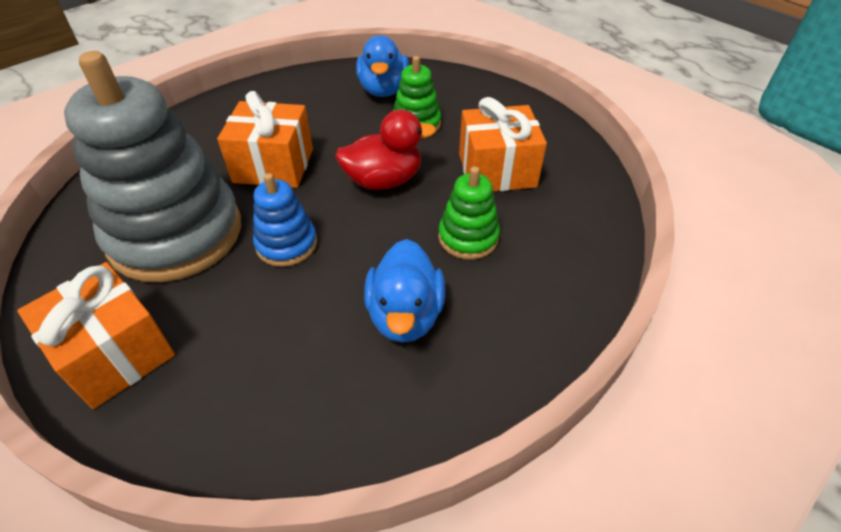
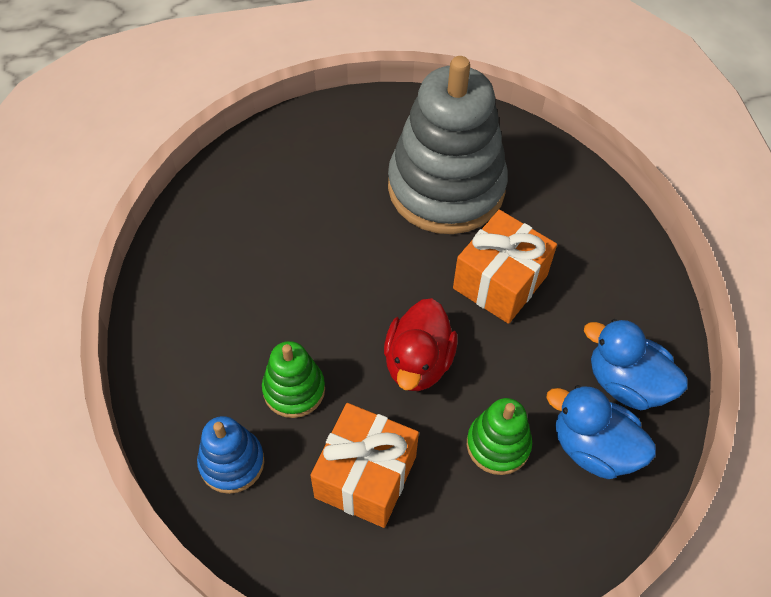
camera: 120 degrees right, 10 degrees up
(115, 353) = (344, 132): orange gift -> none
(286, 244) = (382, 254): blue stacking toy -> blue stacking toy (232, 462)
(405, 315) = (250, 299): blue duck -> blue duck (626, 383)

